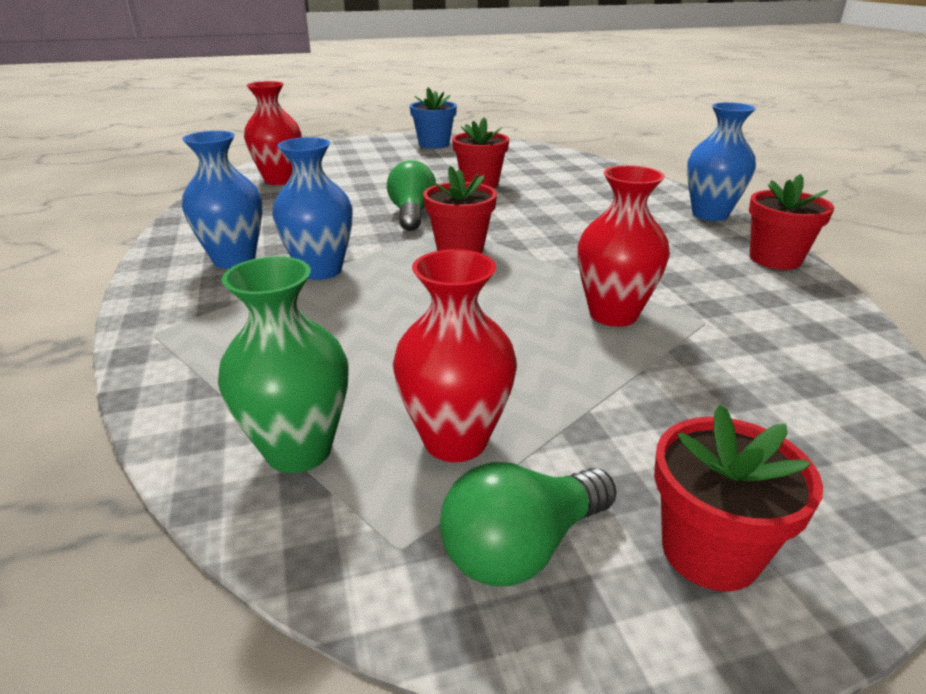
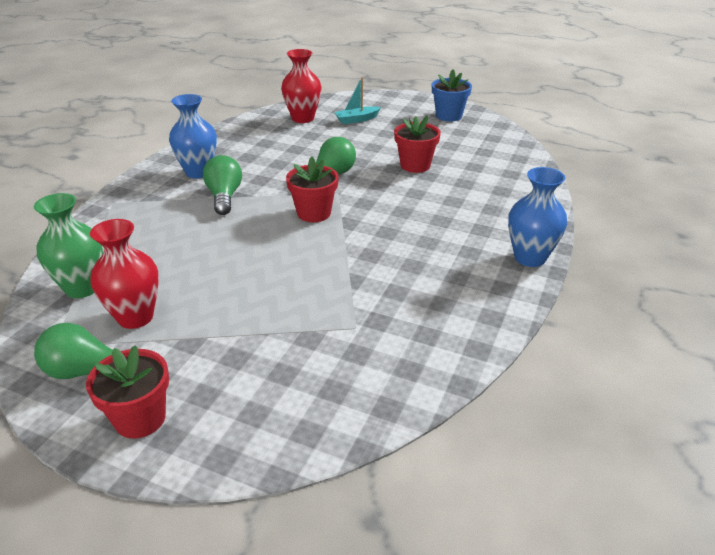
camera: 40 degrees right, 5 degrees up
(320, 270) = (224, 197): blue vase -> green light bulb
(346, 167) = (357, 119): none -> turquoise boat
(613, 314) = (314, 296): red vase -> none
(775, 259) = (496, 313): red flower pot -> none

